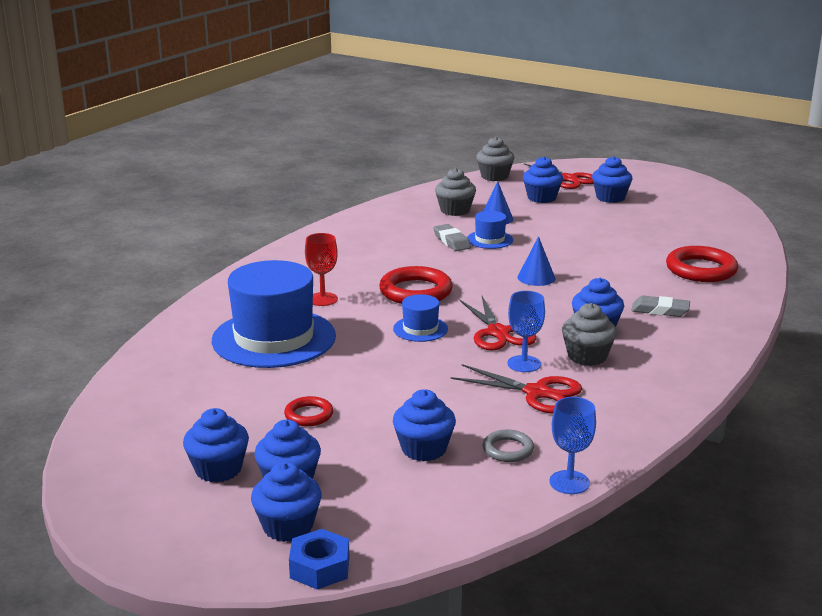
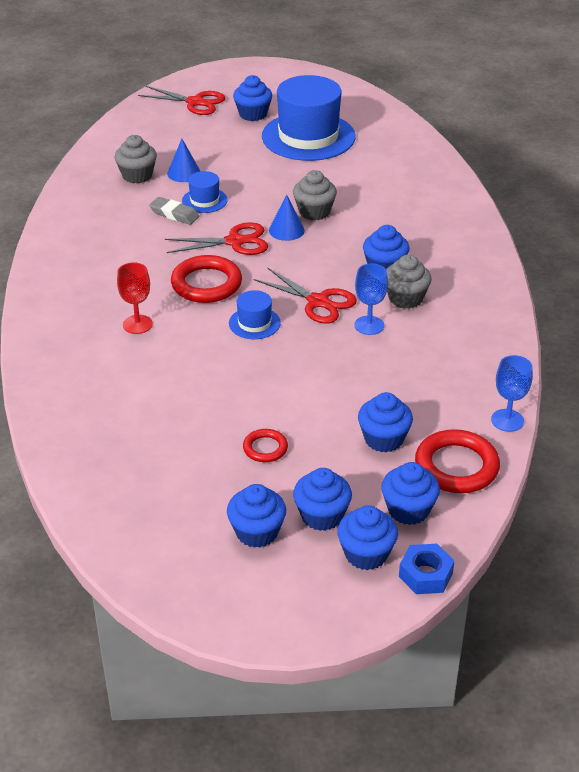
camera: 35 degrees left, 15 degrees up
(274, 338) = (146, 384): blue hat -> blue hat (308, 136)
(494, 176) = (127, 120): grey cupcake -> grey cupcake (314, 212)
(508, 450) = (440, 411): grey ring -> none
(537, 393) = (406, 349): red scissors -> red scissors (235, 242)
(541, 198) = (196, 134): blue cupcake -> blue cupcake (408, 510)
(660, 310) = (411, 229): grey eraser -> none
(701, 269) = (399, 174): red ring -> red ring (456, 466)

